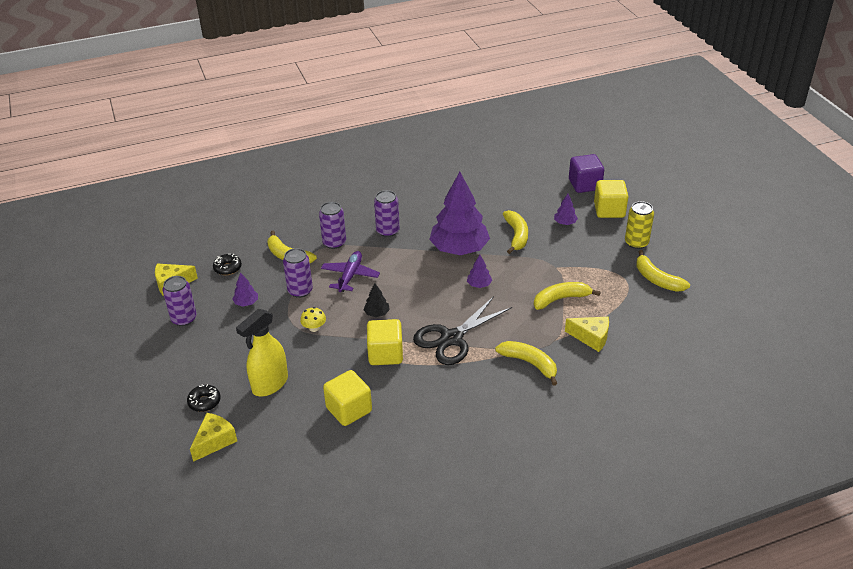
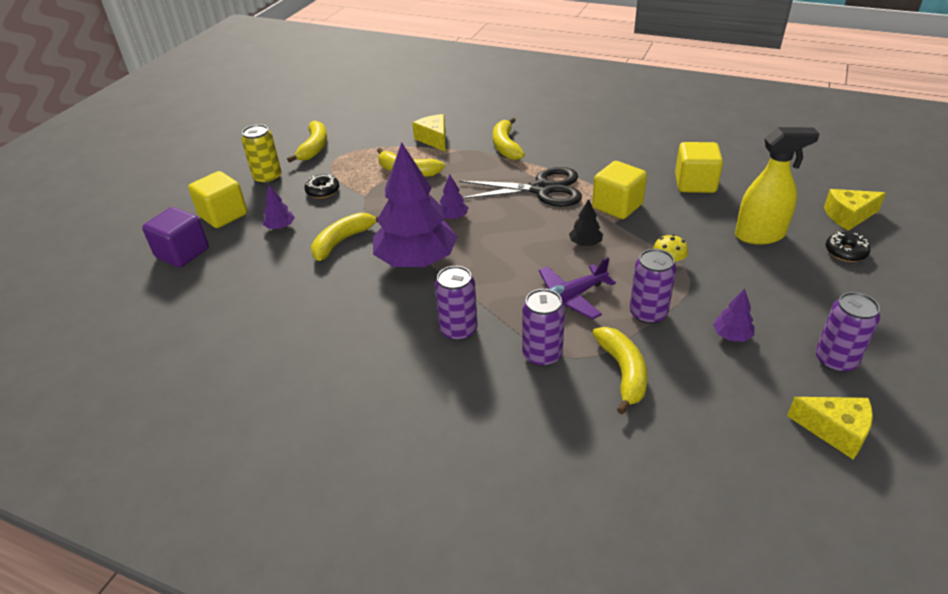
camera: 135 degrees left, 0 degrees up
(228, 268) = (728, 406): black donut -> black donut (323, 191)

